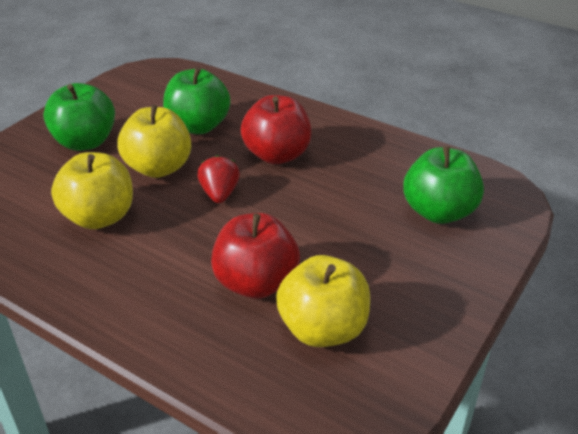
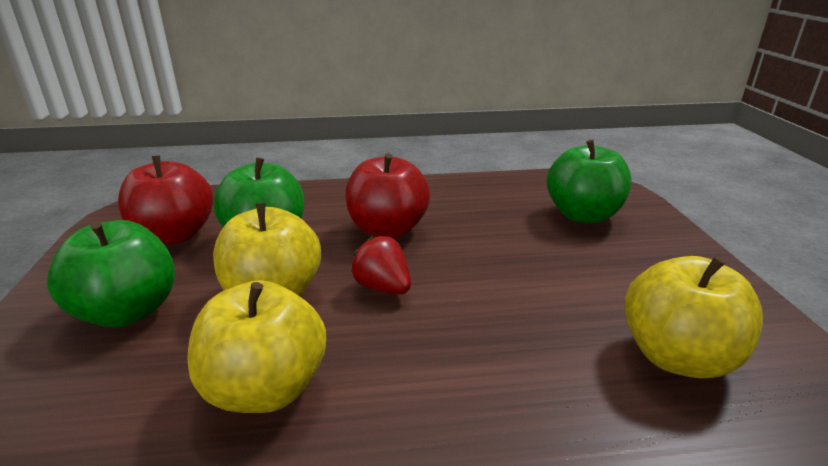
camera: 40 degrees left, 10 degrees down
(256, 283) = (553, 352): red apple -> red apple (175, 235)

